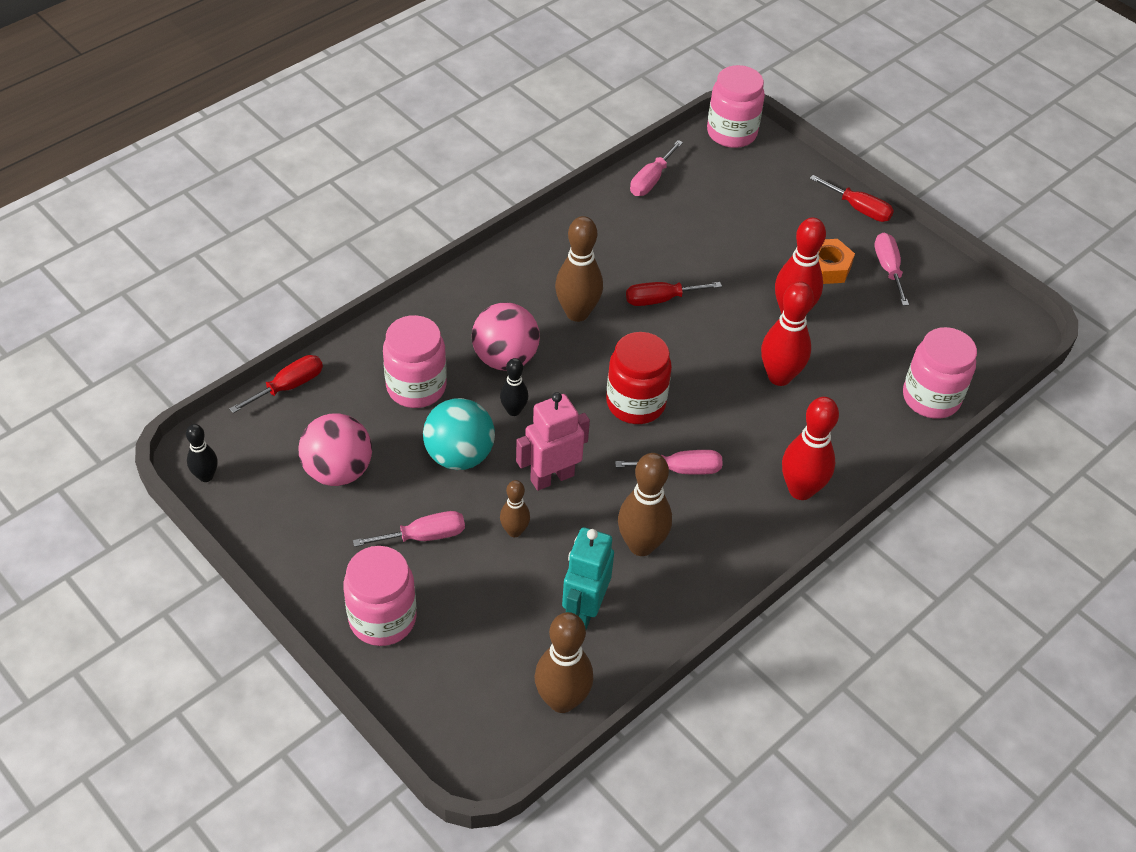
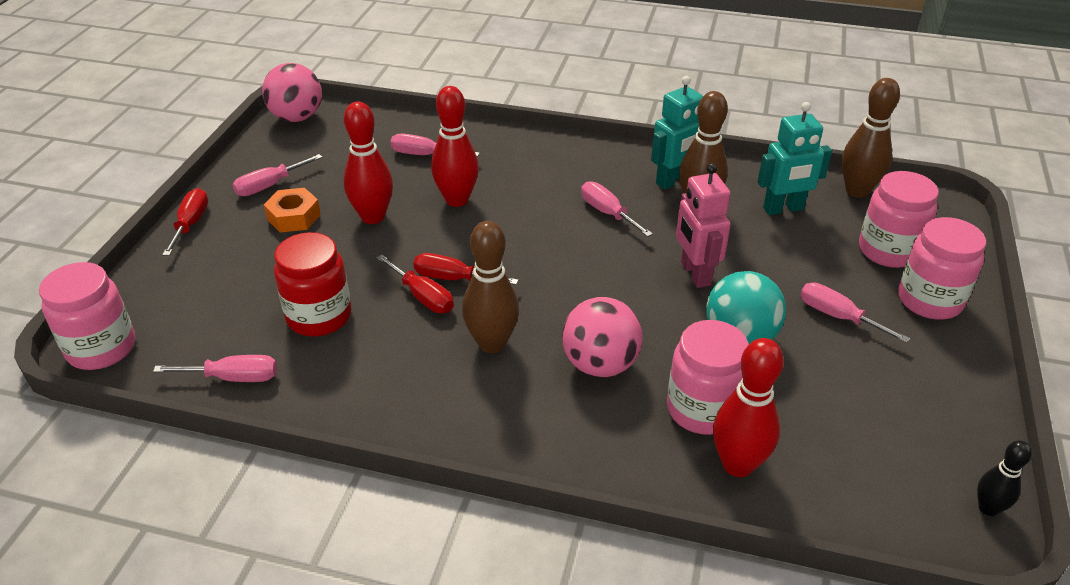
camera: 120 degrees left, 10 degrees down
(288, 386) = (817, 516): red screwdriver -> red screwdriver (453, 278)
(338, 471) = (853, 408): pink ball -> pink ball (297, 117)
(513, 410) = (654, 328): black bowling pin -> none
(514, 531) = (767, 270): brown bowling pin -> none
(552, 477) = (695, 274): pink robot -> pink robot turned 45 degrees clockwise
(635, 403) = (566, 261): red jar -> red jar (319, 316)
(694, 553) = (674, 181): none -> turquoise robot
(801, 490) = (562, 156): red bowling pin -> red bowling pin (738, 464)
(873, 387) = (424, 155): none -> pink screwdriver
(931, 398) = (410, 129): pink jar -> pink jar (888, 251)

